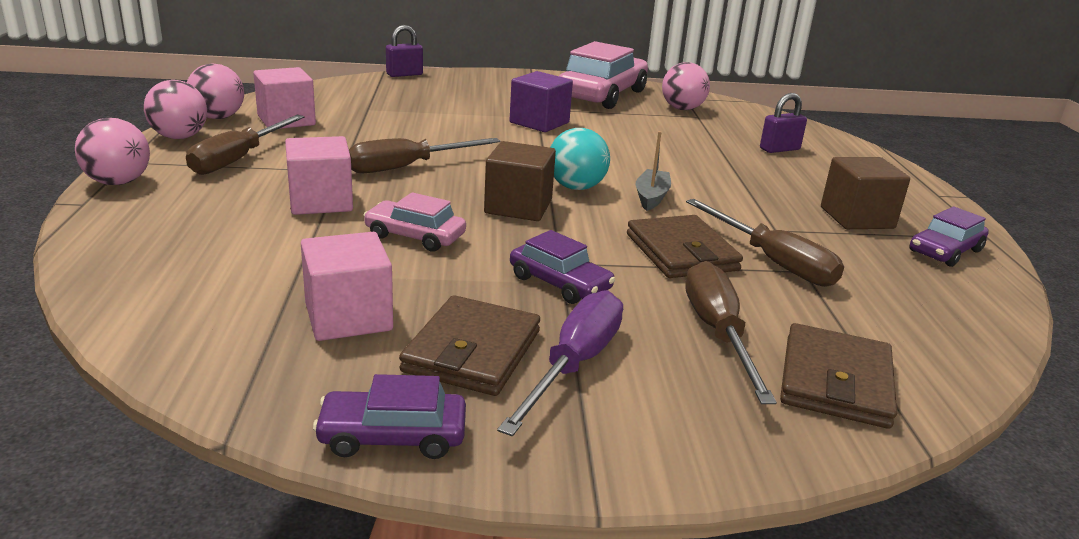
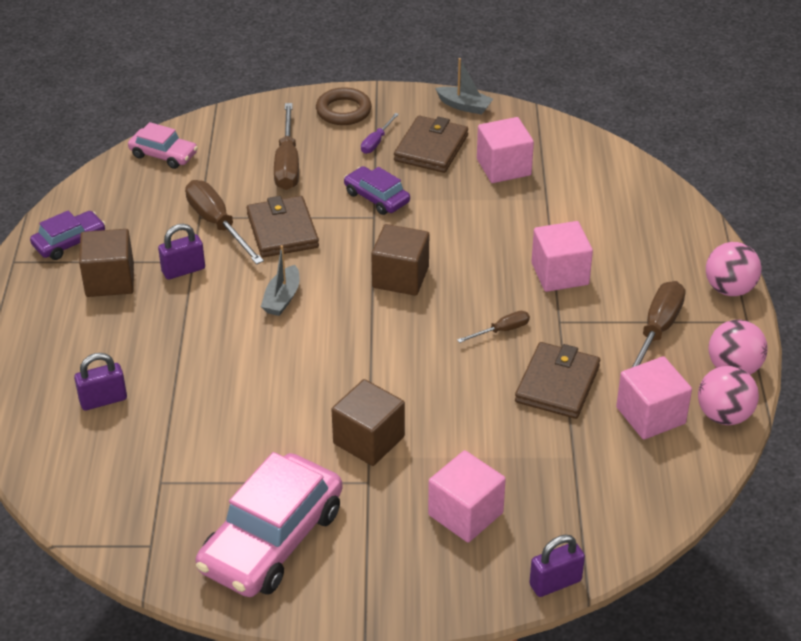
camera: 175 degrees left, 15 degrees up
(393, 436) = (464, 106): purple car -> grey boat
(407, 167) = (501, 331): brown screwdriver -> brown screwdriver, size x0.53
(415, 236) = (478, 237): pink car -> pink car (163, 155)
(462, 95) = (465, 514): none -> pink cube
(539, 122) = (368, 440): purple cube -> brown cube
(574, 365) = (376, 142): purple screwdriver -> purple screwdriver, size x0.53
(576, 187) = (347, 309): turquoise ball -> none
(654, 429) = (343, 111): none -> brown ring
(682, 109) = (172, 503): pink ball -> none
(780, 222) = (183, 270): none -> purple padlock
(835, 381) = (236, 136): brown wallet -> brown wallet (557, 384)

